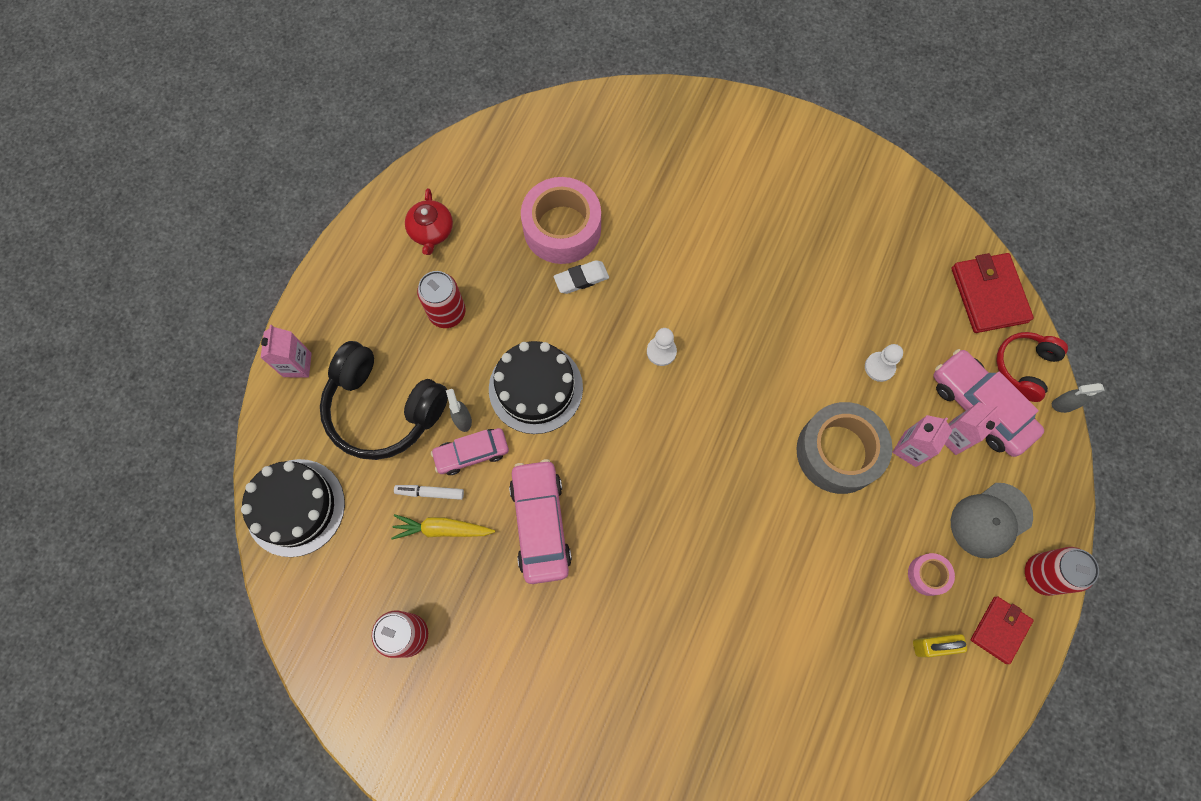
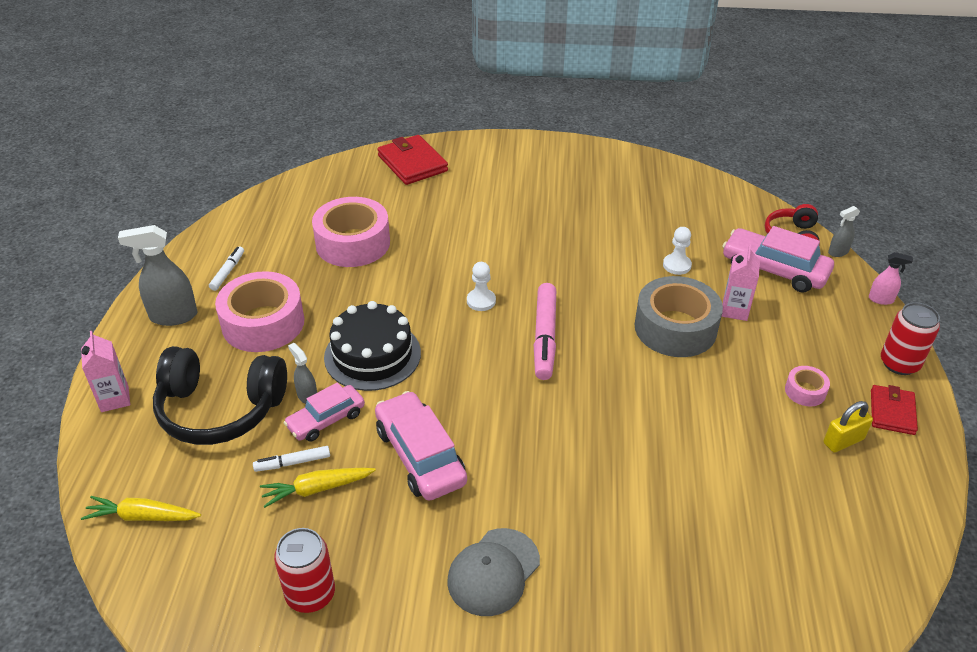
camera: 20 degrees left, 30 degrees down
(295, 507) = (143, 517): black cake -> yellow carrot
(368, 276) = (173, 316): none -> grey spray bottle
(431, 231) = (228, 272): red teapot -> white marker
(447, 313) = (263, 323): red can -> pink tape
(581, 279) = (385, 271): white eraser -> none
(705, 420) = (545, 337): none -> pink marker
(954, 437) = (766, 293): pink carton -> none
(988, 295) = (736, 203): red wallet -> red wallet (412, 163)
(990, 520) = (832, 339): grey cap -> grey cap (493, 572)
(1072, 486) = (881, 299): none -> pink spray bottle

